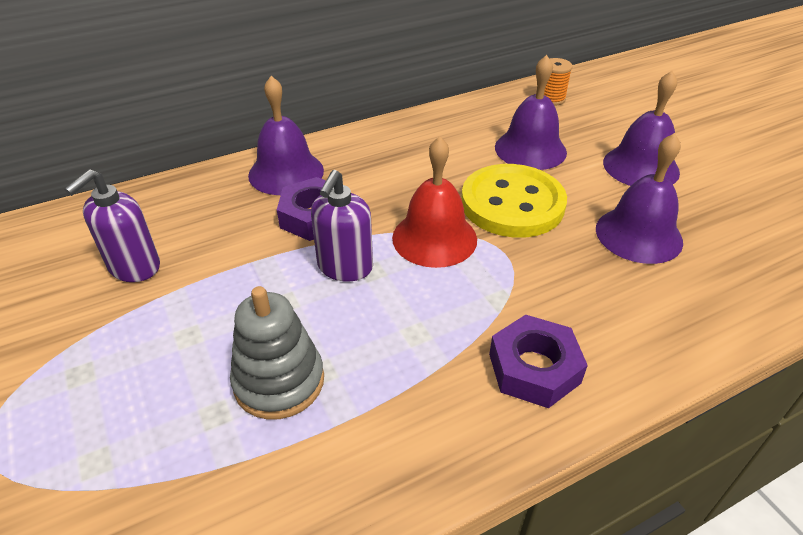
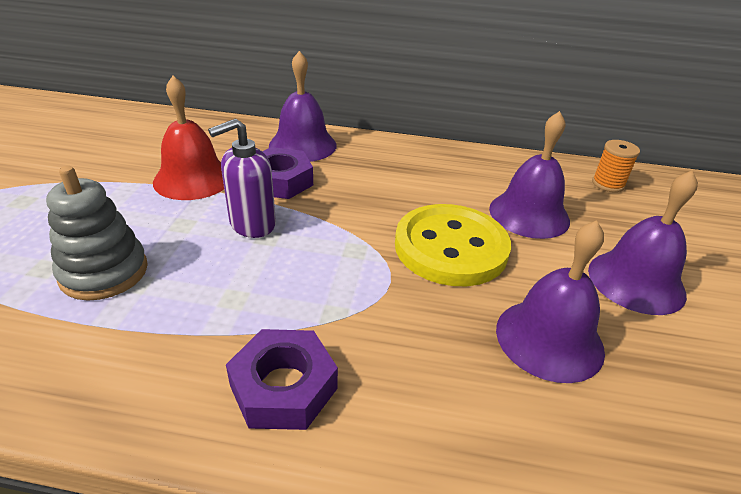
camera: 35 degrees right, 5 degrees down
(134, 267) = (134, 158): purple soap dispenser -> none
(434, 238) = (346, 239): red bell -> red bell (193, 179)

